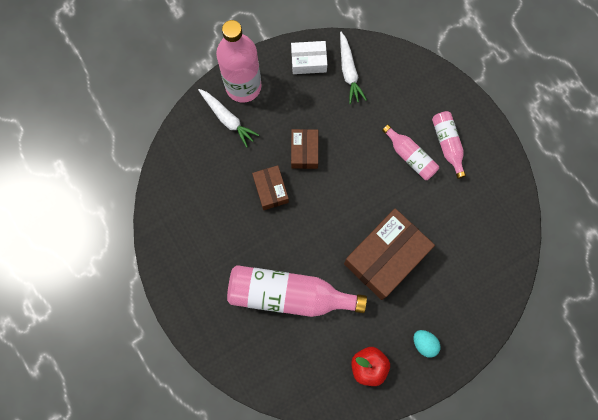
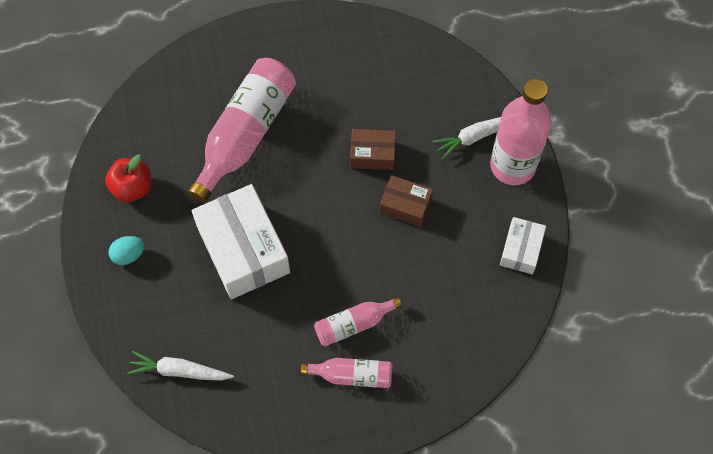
camera: 110 degrees right, 10 degrees down
(349, 71) = (491, 292): white carrot -> white carrot (179, 371)
(386, 257) = (243, 250): brown box -> white box

